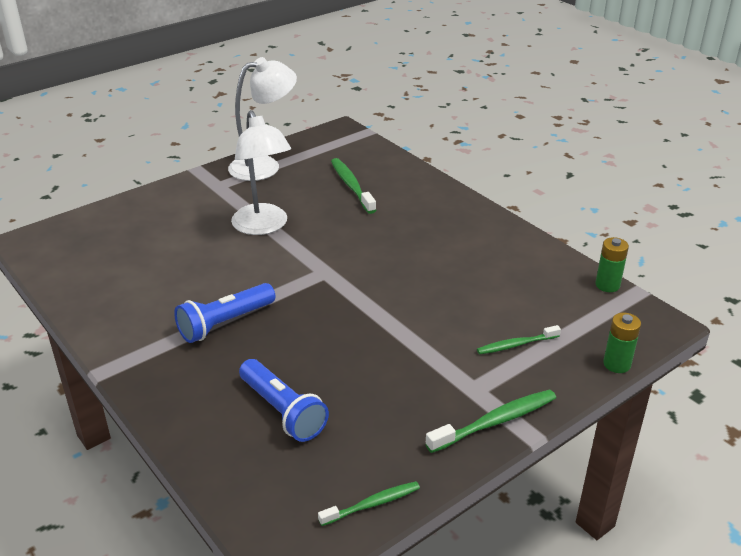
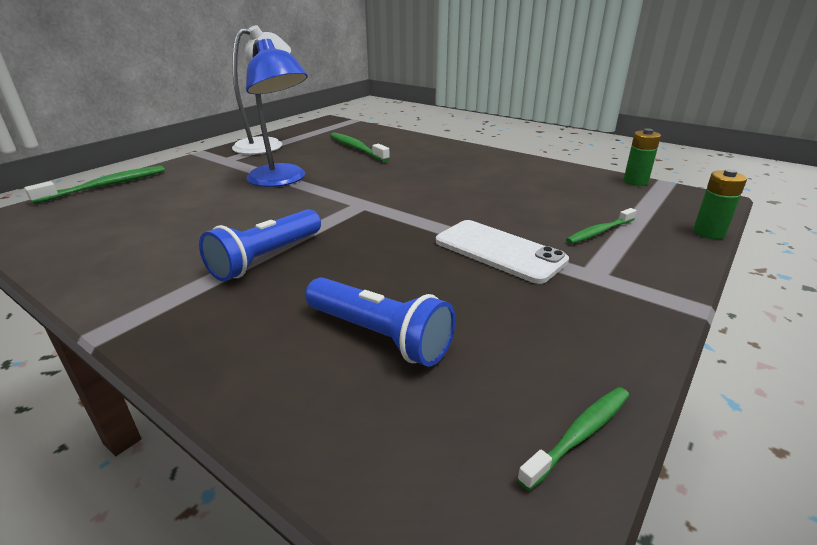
camera: 15 degrees left, 5 degrees down
(263, 226) = (282, 180): white lamp -> blue lamp
(413, 350) = (499, 251): none -> white phone
(495, 422) = (645, 301): green toothbrush -> green toothbrush (106, 186)

